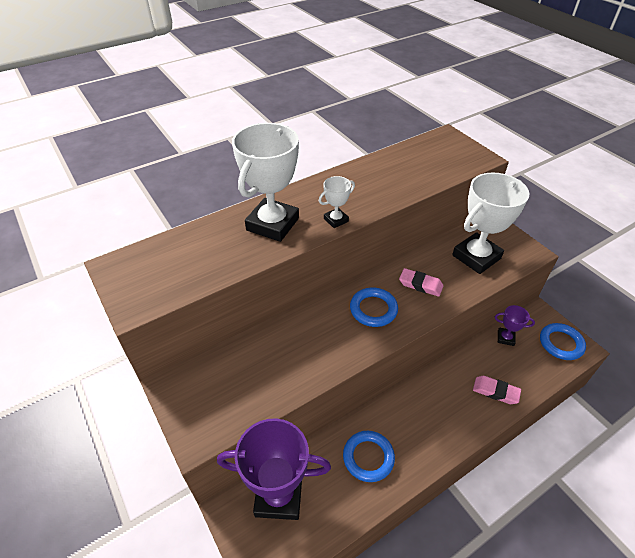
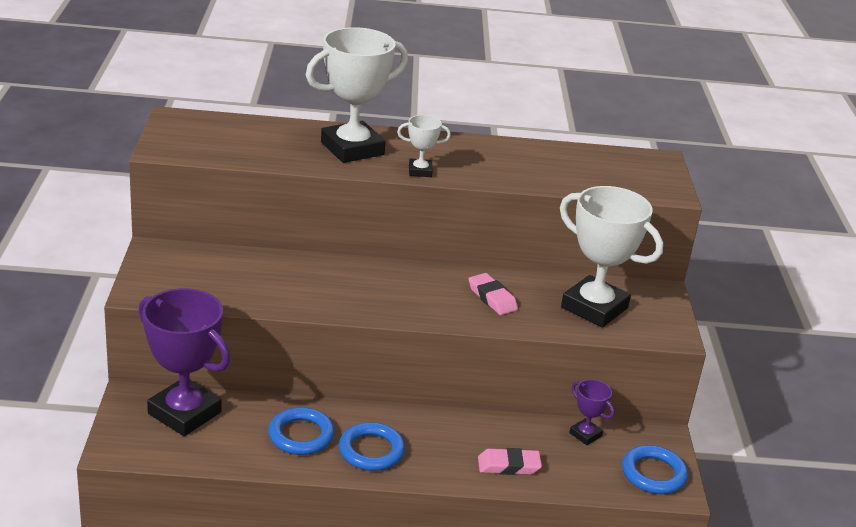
camera: 30 degrees right, 15 degrees down
(373, 309) = (412, 291): blue ring -> blue ring (371, 451)
(476, 257) = (594, 308): white trophy -> white trophy turned 45 degrees clockwise
(495, 391) = (508, 466): pink eraser -> pink eraser turned 60 degrees counterclockwise

